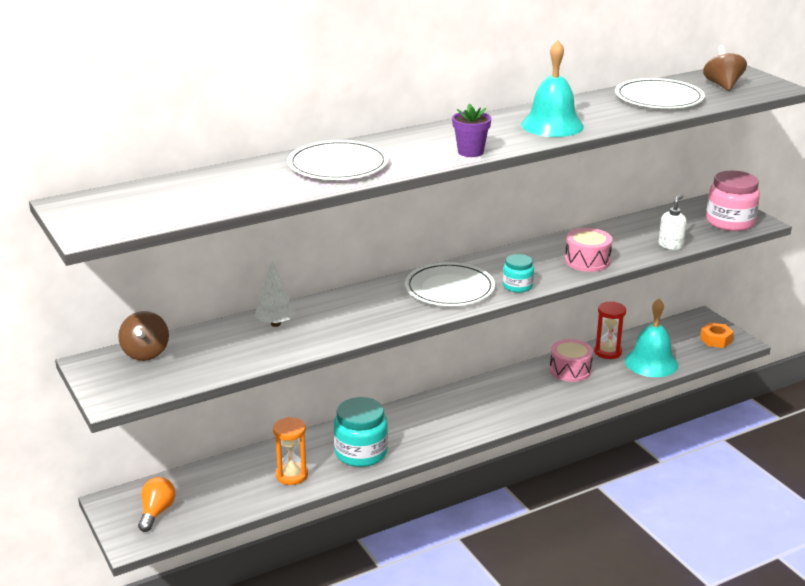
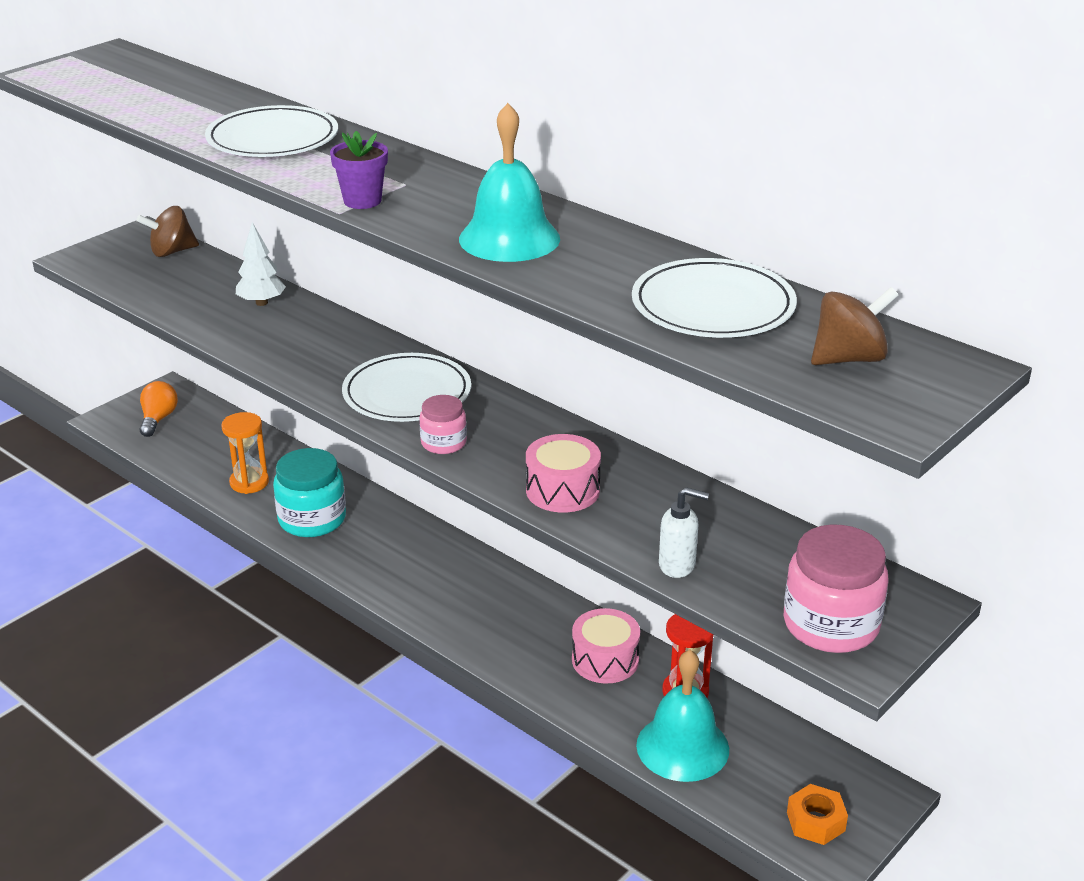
camera: 70 degrees right, 5 degrees up
(157, 512) = (158, 419): orange light bulb -> orange light bulb turned 75 degrees counterclockwise
(517, 286) = (443, 443): turquoise jar -> pink jar

